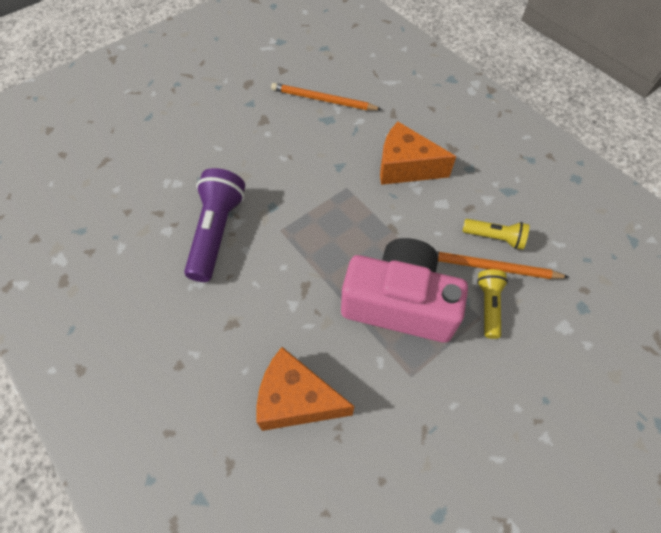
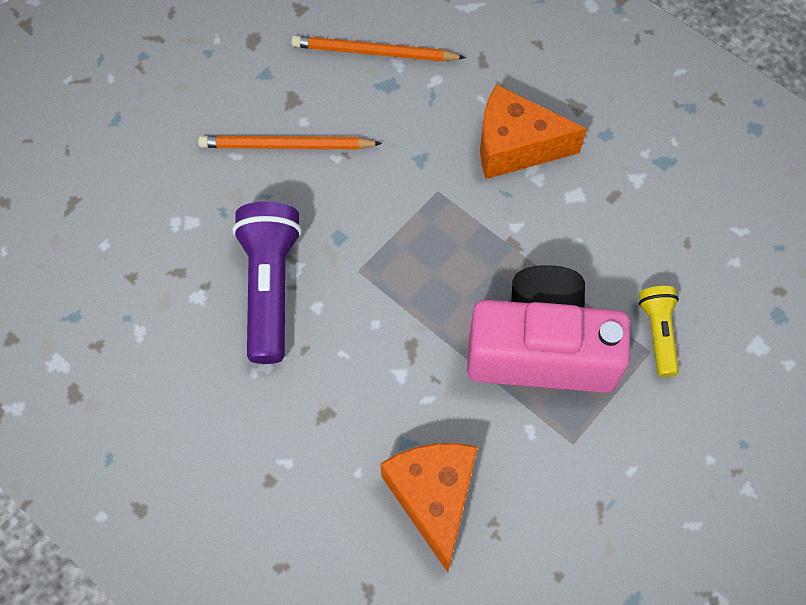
camera: 10 degrees left, 5 degrees up
(296, 400) = (433, 498): orange cheese -> orange cheese turned 75 degrees clockwise
(490, 267) = (653, 279): orange pencil -> orange pencil (286, 146)
(494, 238) = (654, 236): yellow flashlight -> none

